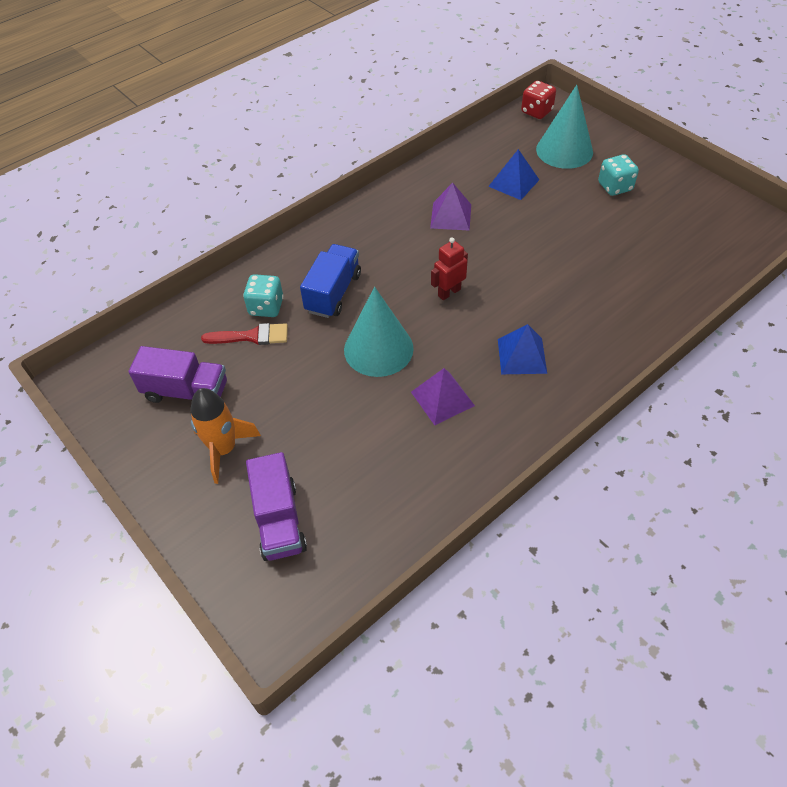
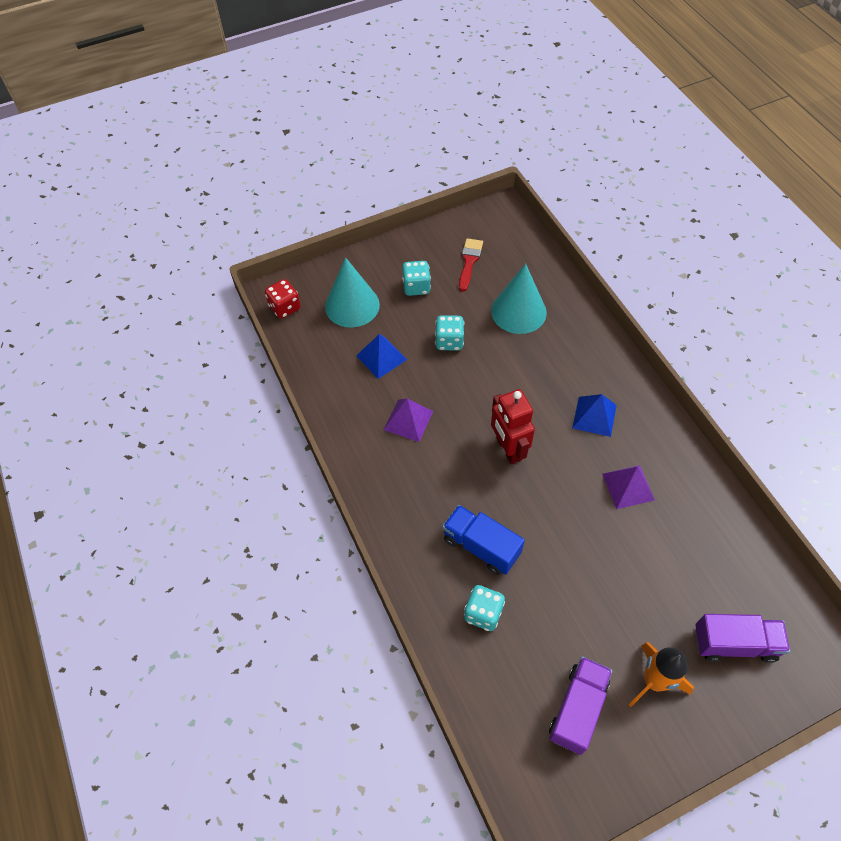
camera: 75 degrees left, 5 degrees up
(252, 336) = (519, 634): red brush -> red brush (469, 261)
(378, 349) = (562, 523): turquoise cone -> turquoise cone (518, 311)
(449, 292) = (508, 449): red robot -> red robot, size x1.53
(559, 224) = (449, 341): none -> turquoise dice

